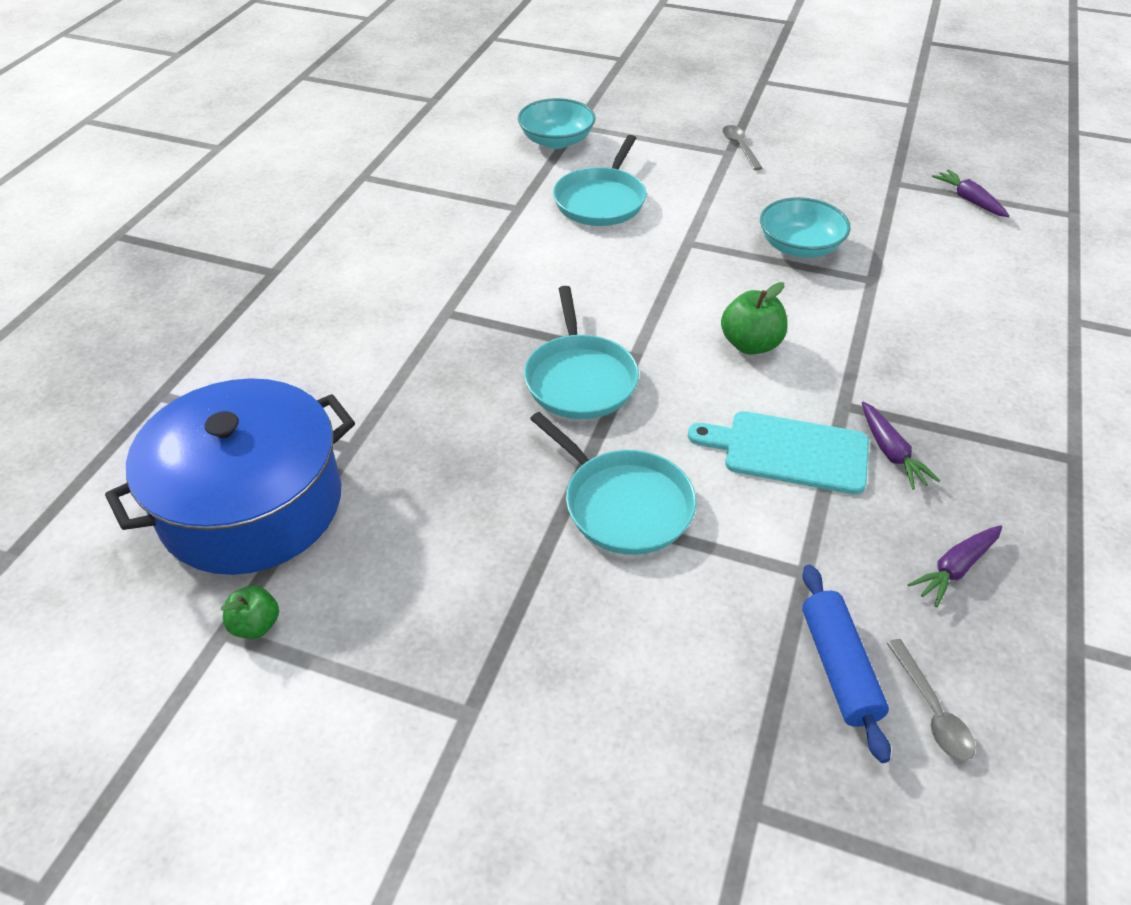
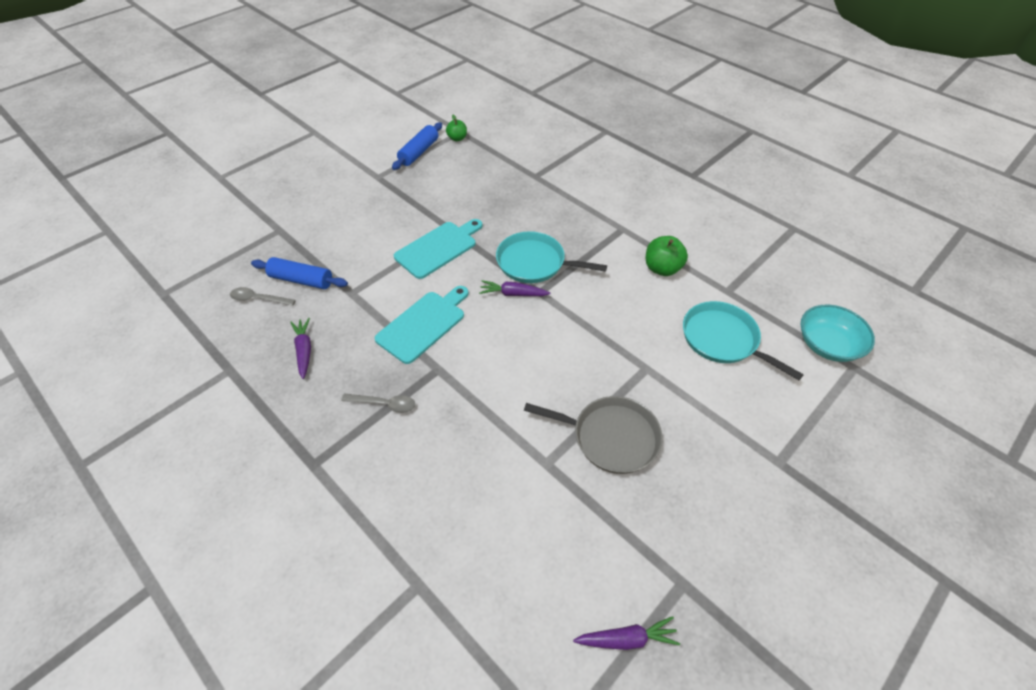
camera: 115 degrees right, 5 degrees up
(251, 505) = (519, 145): blue pot -> none
(339, 677) = (419, 152): none -> blue rolling pin
(623, 504) = (438, 248): turquoise pan -> turquoise cutting board
(740, 147) = (788, 476): grey spoon -> grey spoon (384, 404)
(750, 344) = (518, 350): green apple -> green apple (662, 269)
(799, 247) = (610, 437): turquoise bowl -> grey pan
(890, 452) = (389, 370): purple carrot -> purple carrot (513, 294)

